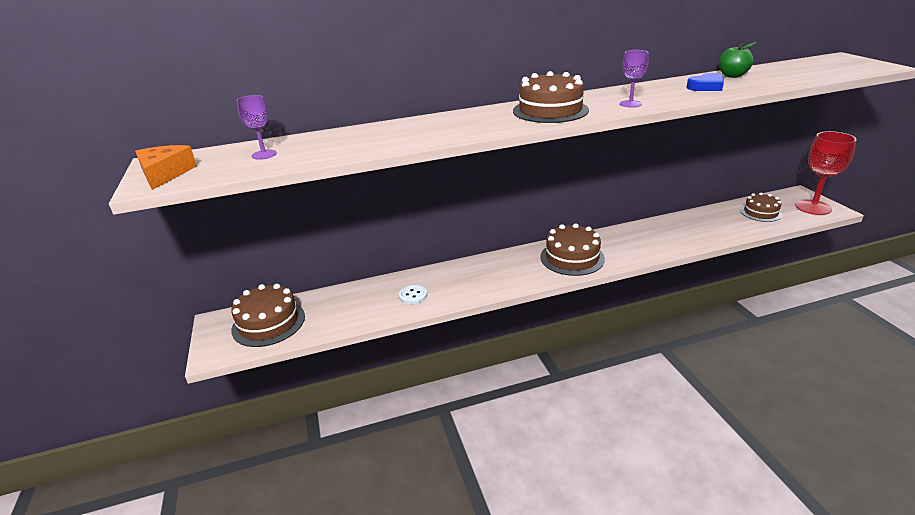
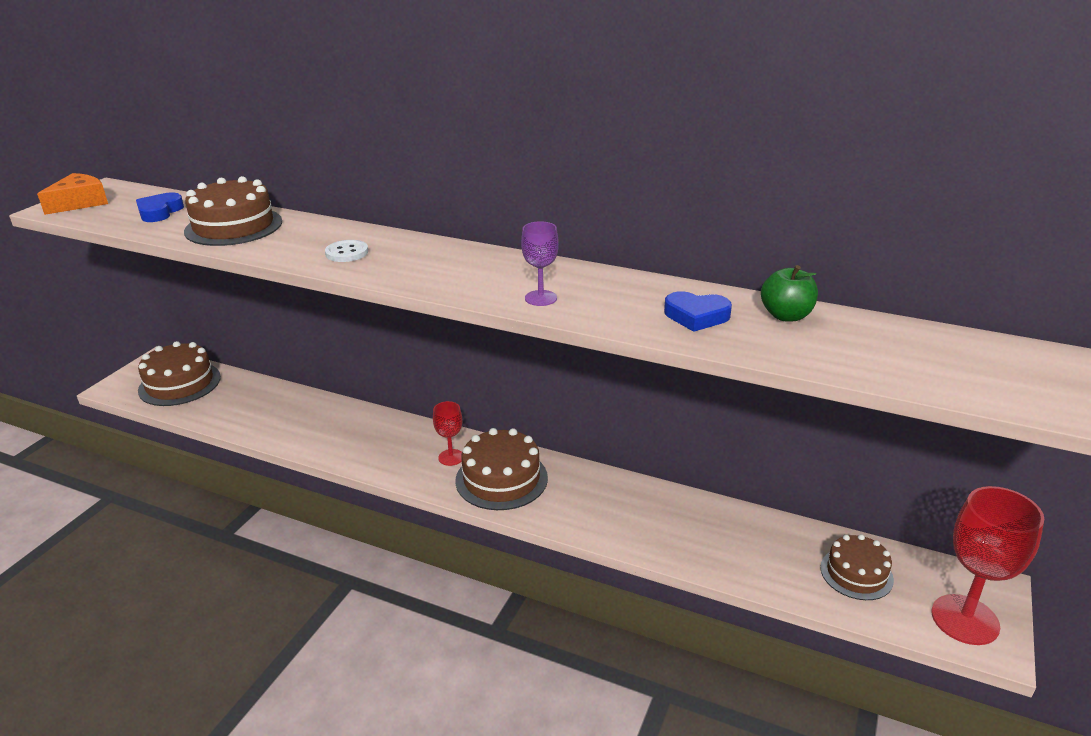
camera: 40 degrees right, 0 degrees up
(264, 154) = (159, 212): purple goblet -> blue heart
(413, 295) = (304, 426): white button -> white button (347, 253)
(529, 263) = (451, 457): none -> red goblet
(550, 110) = (449, 268): brown cake -> brown cake (234, 226)

